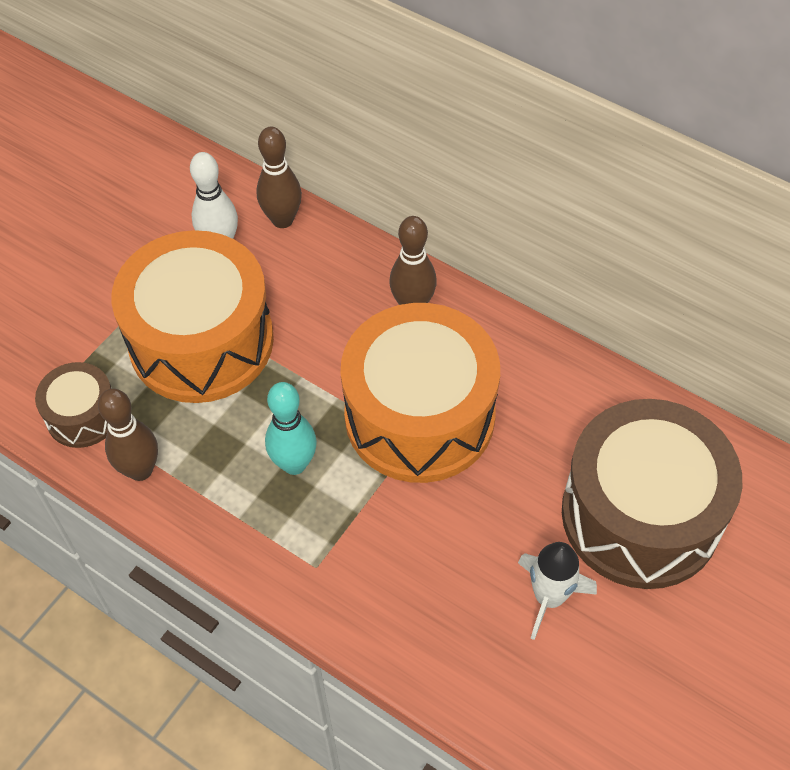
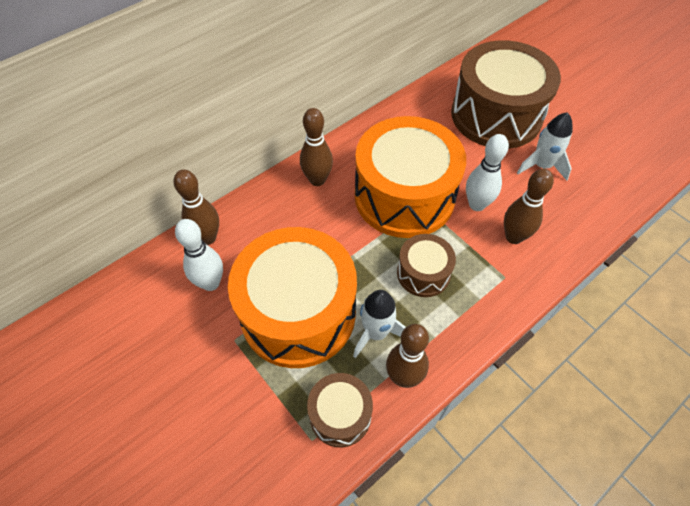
camera: 75 degrees left, 0 degrees up
(193, 428) = (376, 332): none -> white rocket
(294, 464) = (423, 273): turquoise bowling pin -> brown drum
(390, 570) = (514, 237): none -> brown bowling pin
(435, 512) = (477, 204): none -> white bowling pin

